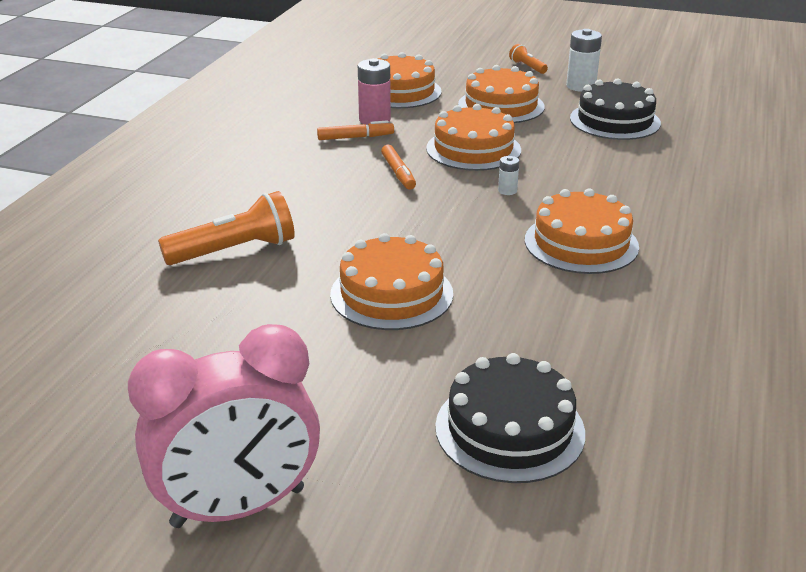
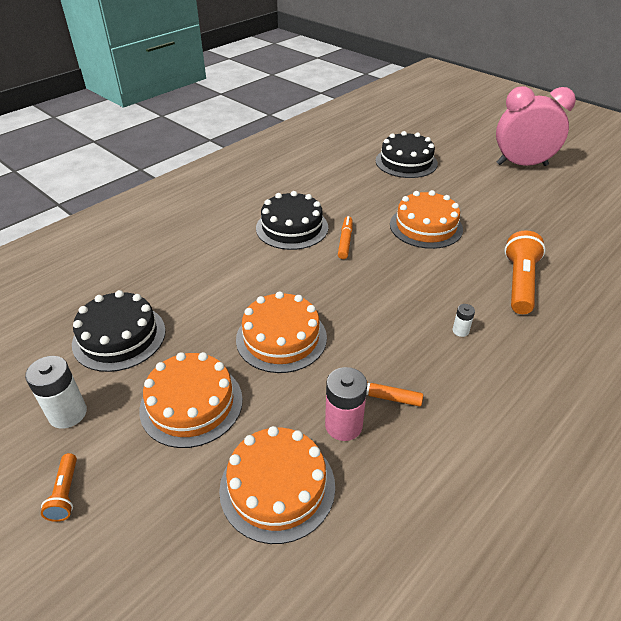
camera: 155 degrees left, 10 degrees up
(234, 250) = (519, 283): orange flashlight -> orange flashlight turned 105 degrees clockwise
(398, 173) = (367, 327): orange marker -> orange marker (345, 241)
(507, 191) = (296, 281): white battery -> white battery (460, 331)
(581, 243) = (292, 227): orange cake -> black cake

